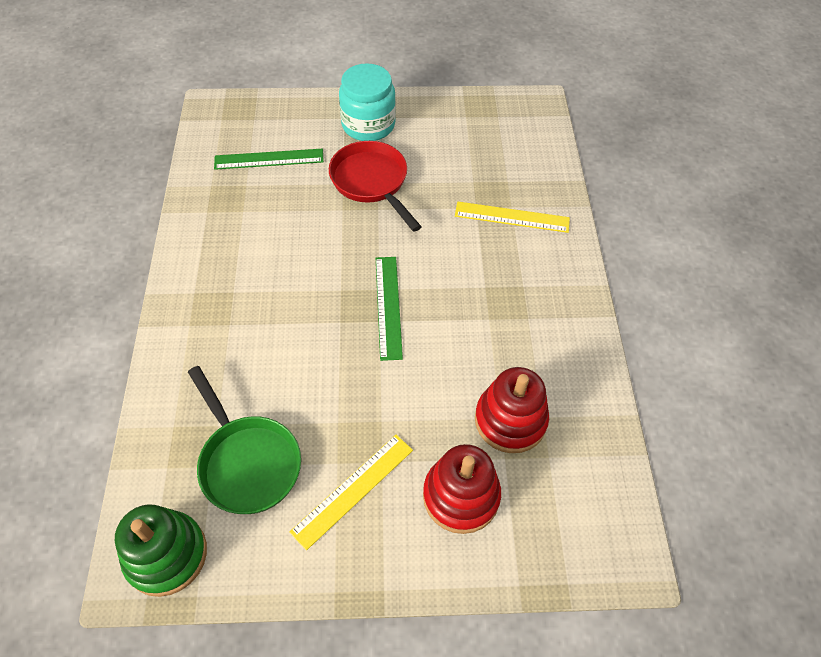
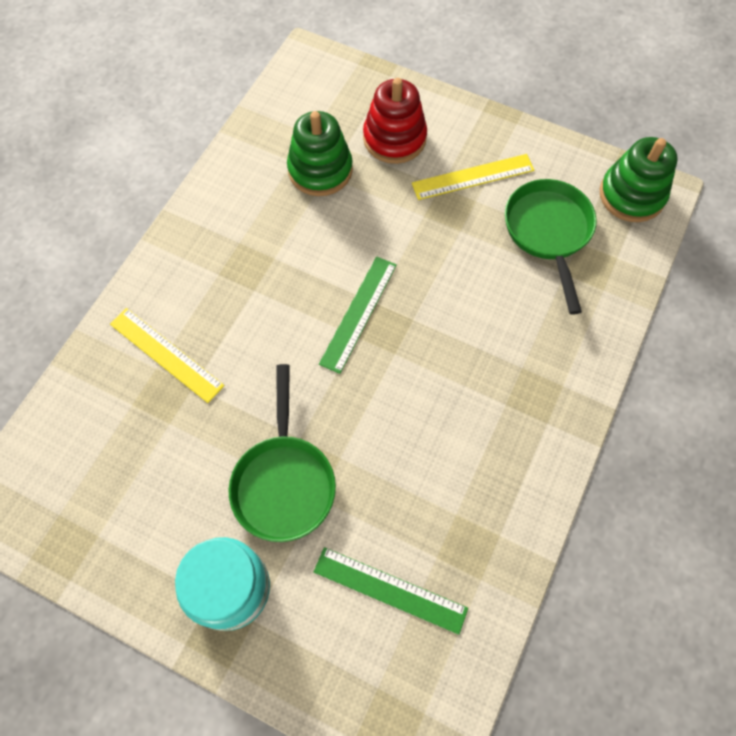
camera: 150 degrees left, 10 degrees up
(372, 182) = (284, 481): red pan -> green pan
(510, 420) = (320, 170): red stacking toy -> green stacking toy

